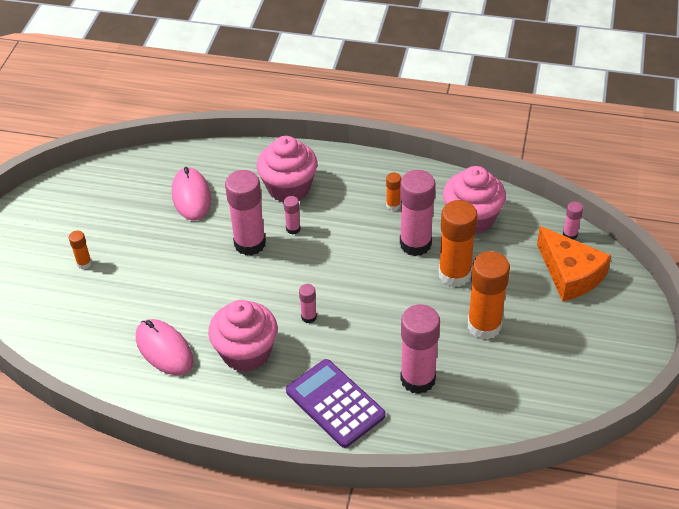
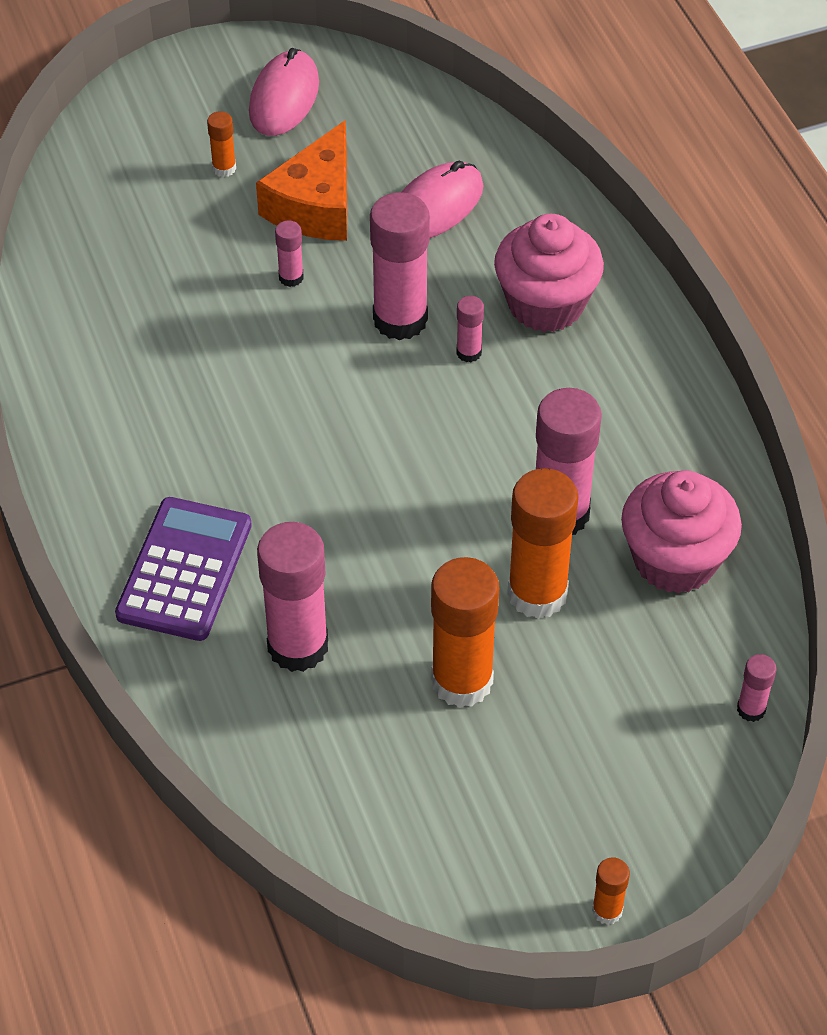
camera: 55 degrees right, 5 degrees up
(164, 349) = (142, 334): pink mouse -> pink mouse (284, 98)
(246, 353) = (201, 423): pink cupcake -> none
(309, 317) = (316, 459): pink glue stick -> pink glue stick (291, 277)
(393, 205) = (617, 446): orange glue stick -> orange glue stick (607, 910)
(570, 274) = (662, 748): orange cheese -> orange cheese (316, 205)

